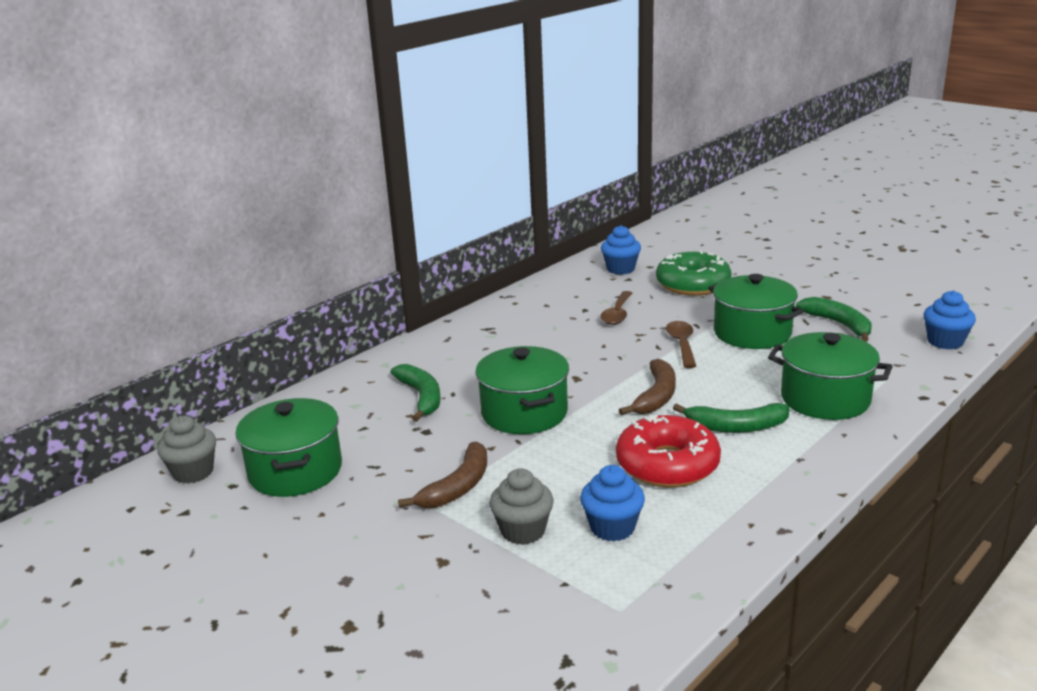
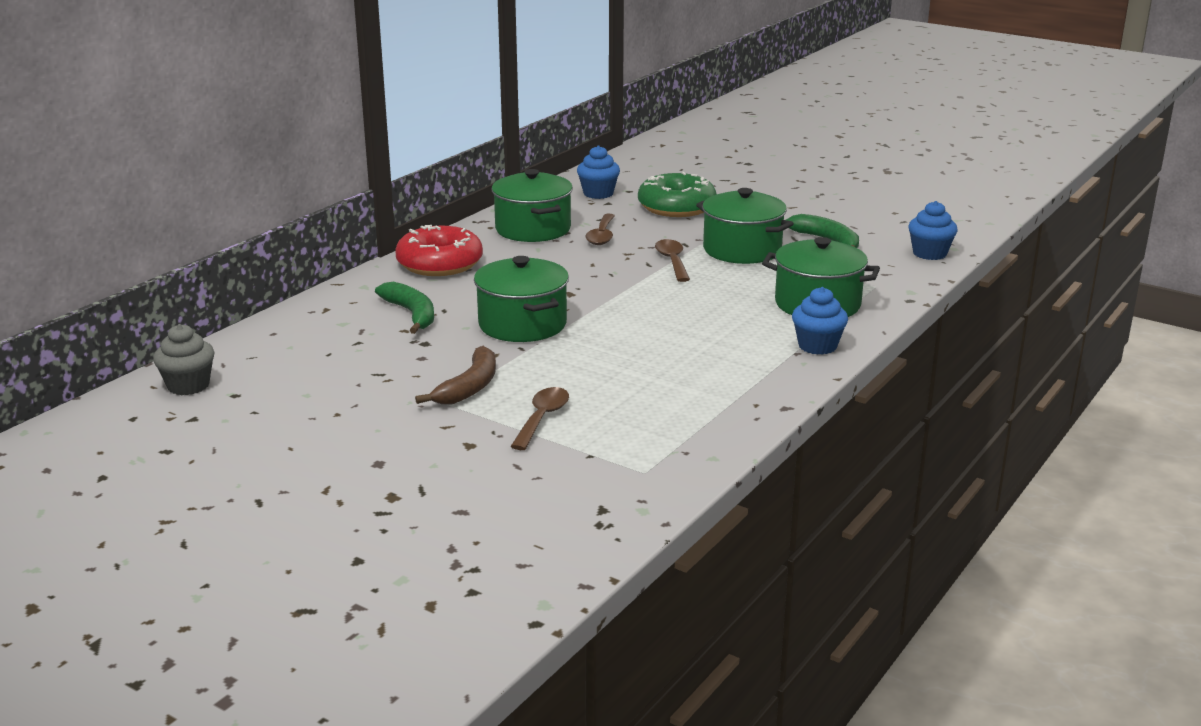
camera: 10 degrees left, 0 degrees up
(295, 471) = (298, 381): green pot -> green pot (533, 229)
(523, 531) = (542, 418): grey cupcake -> brown spoon
(612, 528) = (627, 412): blue cupcake -> blue cupcake (817, 346)
(656, 396) = (653, 307): brown banana -> none
(667, 465) = (672, 362): red donut -> red donut (439, 264)
(736, 427) = (734, 329): green banana -> none

